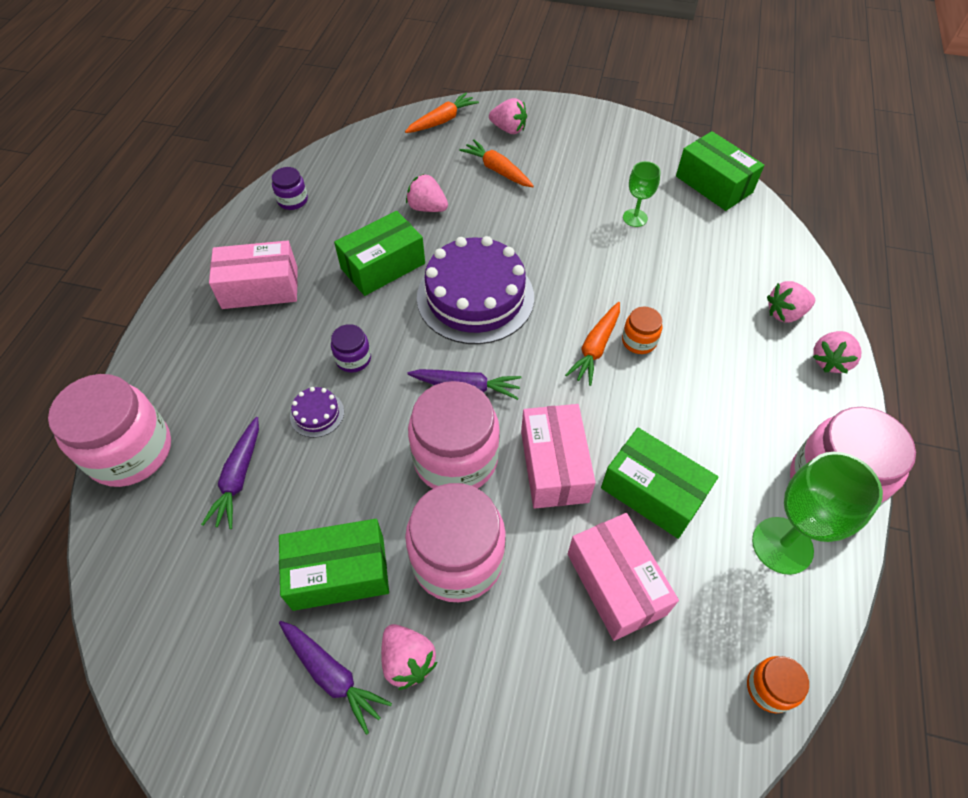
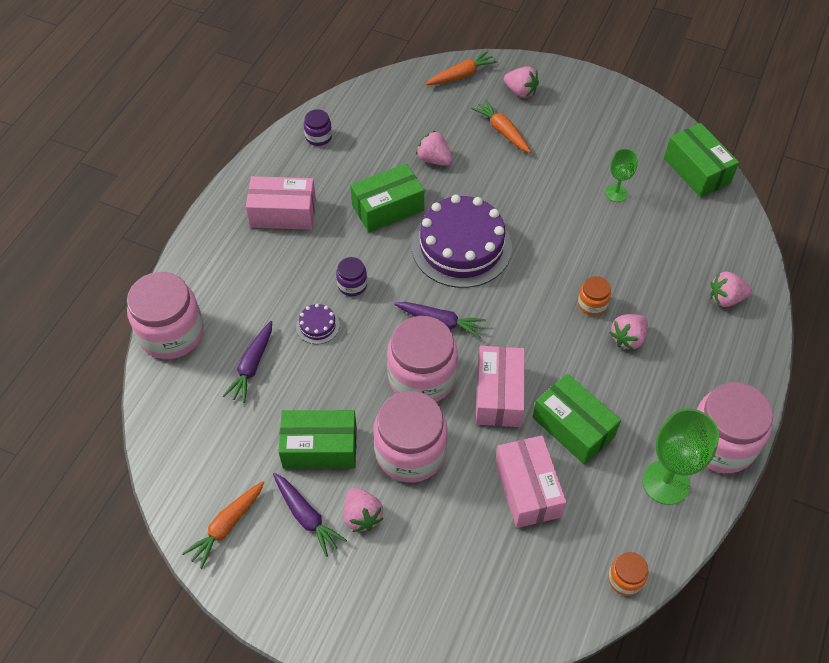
camera: 10 degrees right, 0 degrees up
(595, 348) = (554, 305): orange carrot -> orange carrot (227, 526)
(830, 361) = (752, 345): pink strawberry -> pink strawberry (628, 338)

